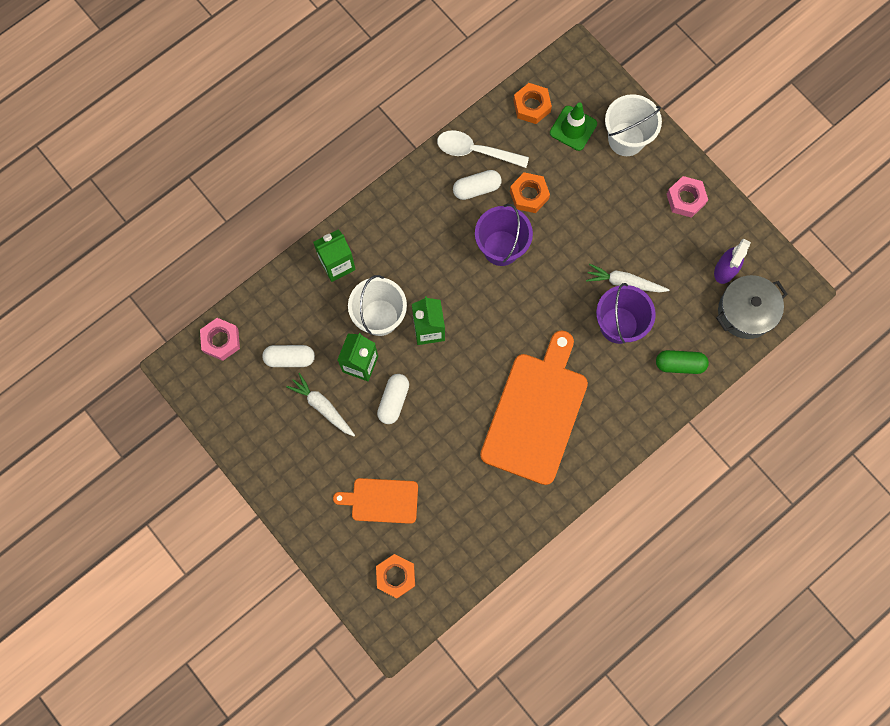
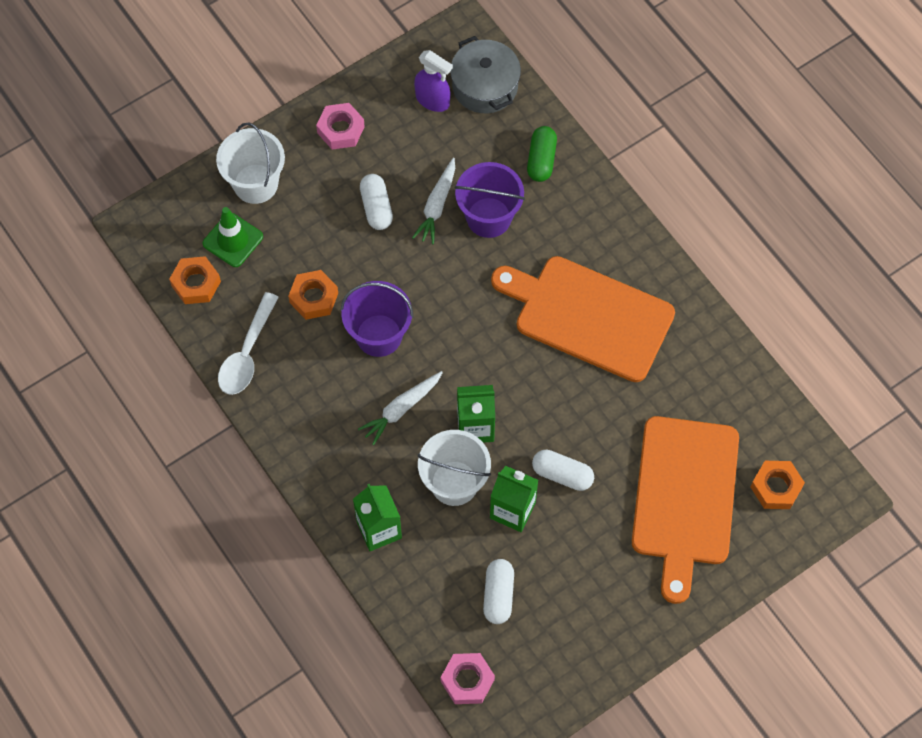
camera: 85 degrees left, 10 degrees down
(322, 406) = (564, 559): white carrot -> white carrot (401, 409)
(381, 500) = (685, 497): orange cutting board -> orange cutting board, size x1.87
(476, 188) = (297, 356): white capsule -> white capsule (376, 207)

